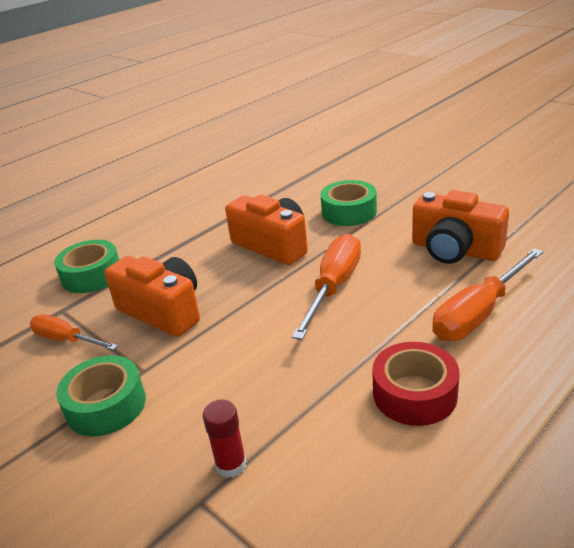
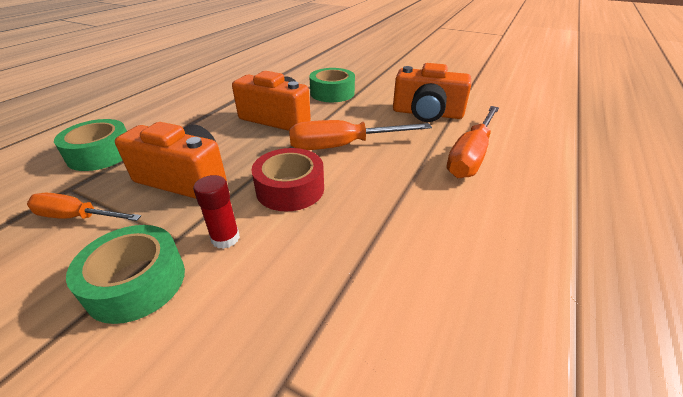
camera: 20 degrees left, 5 degrees up
(231, 465) = (305, 328): red glue stick -> red glue stick (225, 238)
(333, 287) = (343, 146): orange screwdriver -> orange screwdriver turned 105 degrees counterclockwise
(414, 394) = (456, 225): red tape -> red tape (290, 189)

